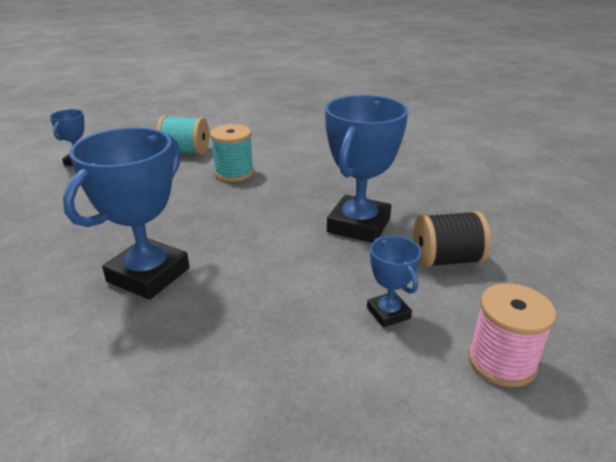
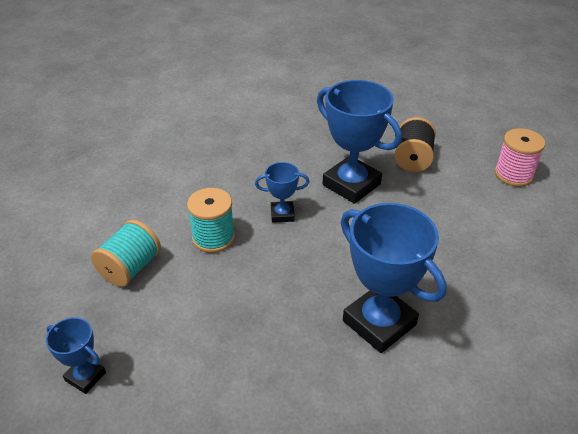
camera: 70 degrees left, 10 degrees up
(388, 313) = (462, 202): blue trophy -> blue trophy (282, 214)

